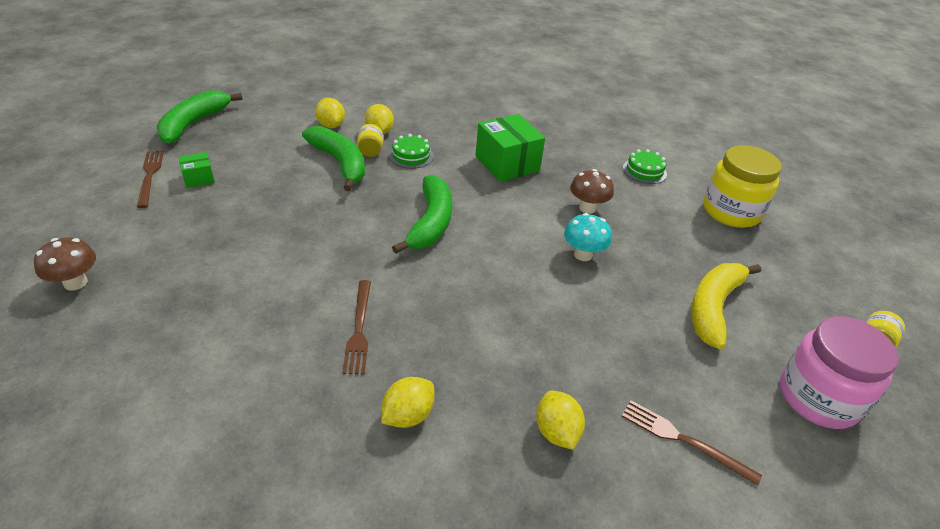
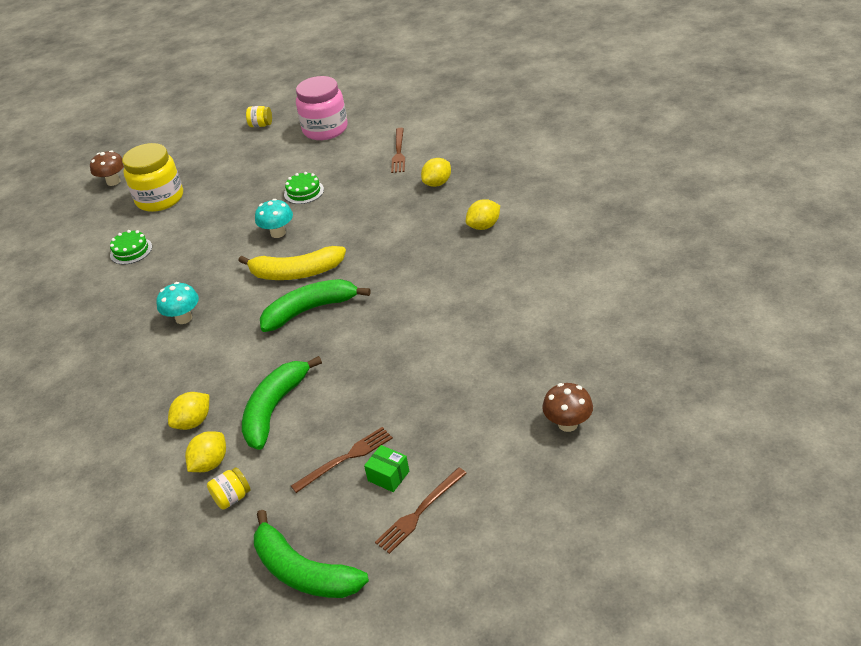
camera: 115 degrees left, 0 degrees up
(194, 123) = (303, 571): green banana -> green banana turned 45 degrees clockwise
(359, 329) = (448, 276): brown fork -> brown fork (345, 458)
(370, 151) = (236, 404): yellow jar -> yellow jar (232, 497)
(408, 415) = (484, 226): yellow lemon -> yellow lemon turned 45 degrees counterclockwise
(411, 156) = (221, 376): green cake -> green cake (304, 192)
(507, 164) = (184, 318): green box -> turquoise mushroom
(587, 208) = (215, 254): brown mushroom -> brown mushroom (113, 182)
(713, 308) = (283, 174): yellow banana -> yellow banana (296, 273)

